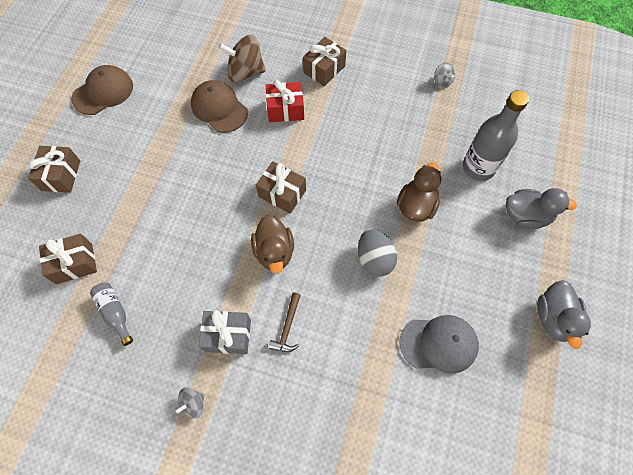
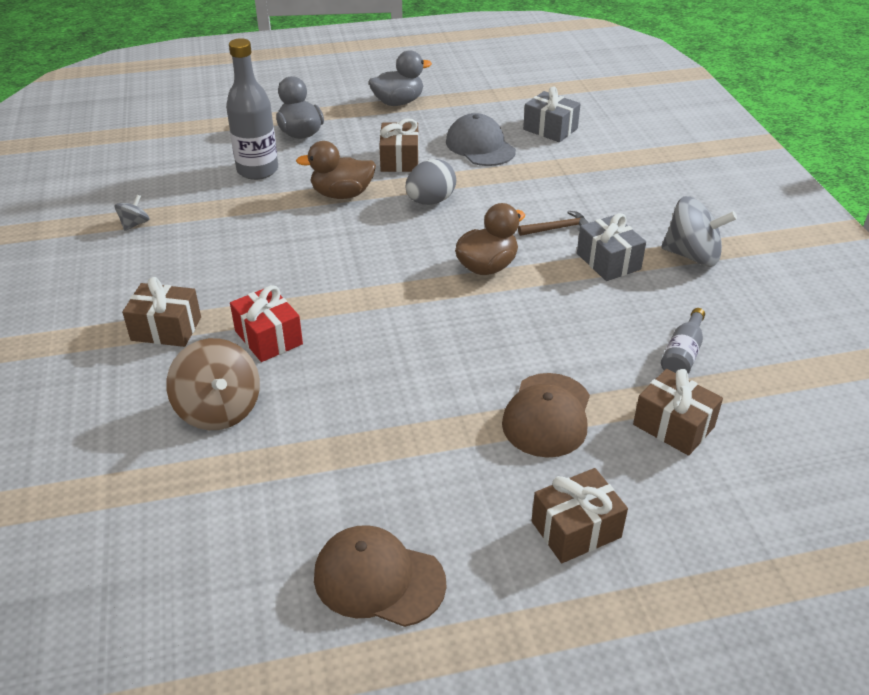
camera: 120 degrees left, 25 degrees down
(193, 404) = (692, 255): grey spinning top -> grey spinning top, size x2.01
(219, 108) = (312, 406): brown cap -> brown cap (547, 415)
(282, 193) = (406, 290): brown gift -> brown gift (400, 160)
(440, 428) = (550, 129): none -> grey gift

